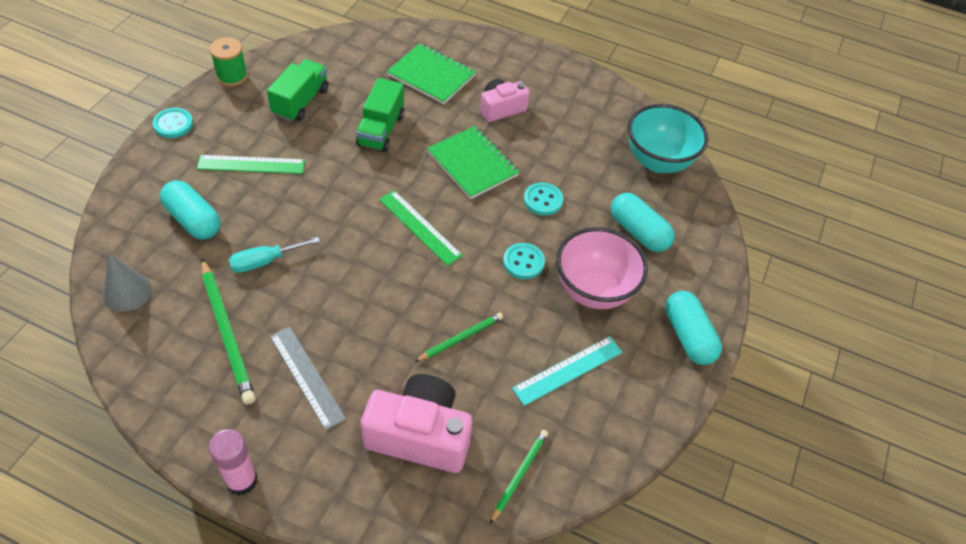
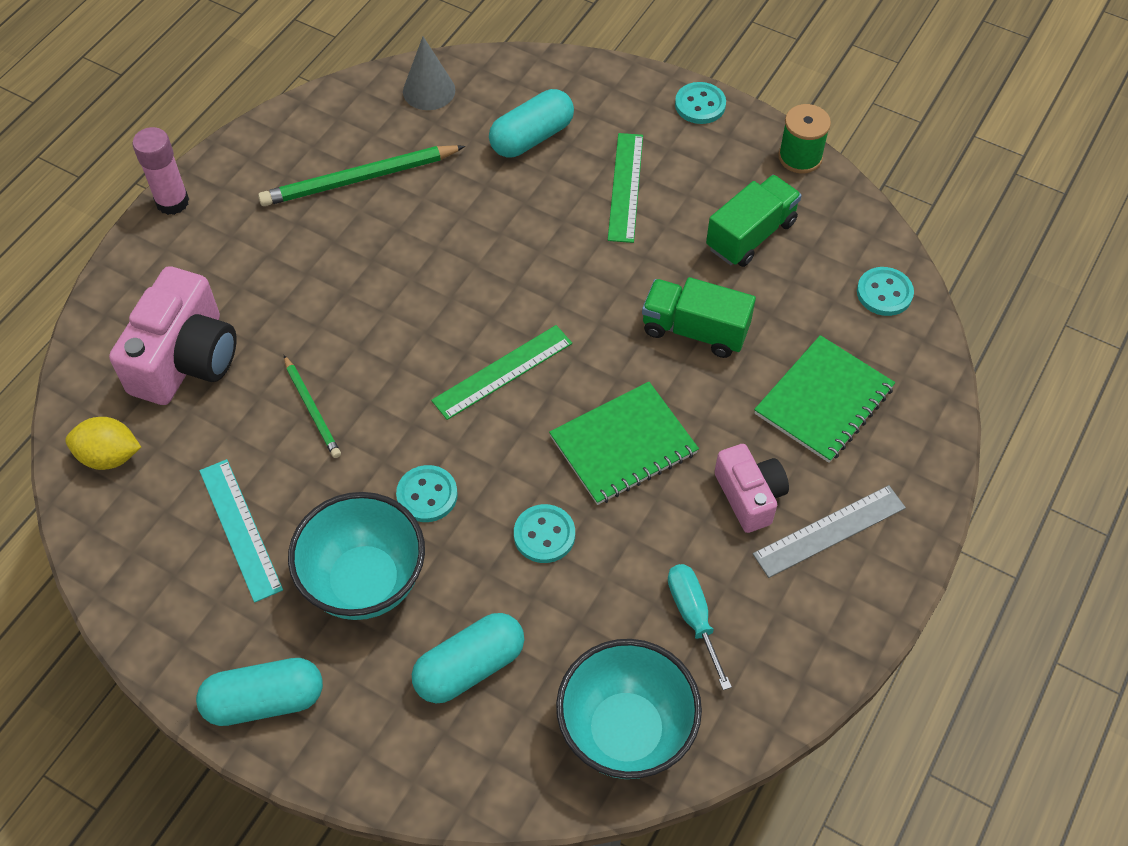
camera: 100 degrees right, 5 degrees up
(264, 261) = (459, 208): turquoise screwdriver -> turquoise screwdriver (693, 617)
(301, 102) = (751, 235): green truck -> green truck turned 75 degrees counterclockwise
(307, 376) = (286, 253): grey ruler -> grey ruler (829, 531)
(350, 46) = (884, 293): none -> turquoise button
(519, 475) = (109, 456): green pencil -> yellow lemon
(594, 290) = (365, 582): pink bowl -> turquoise bowl

